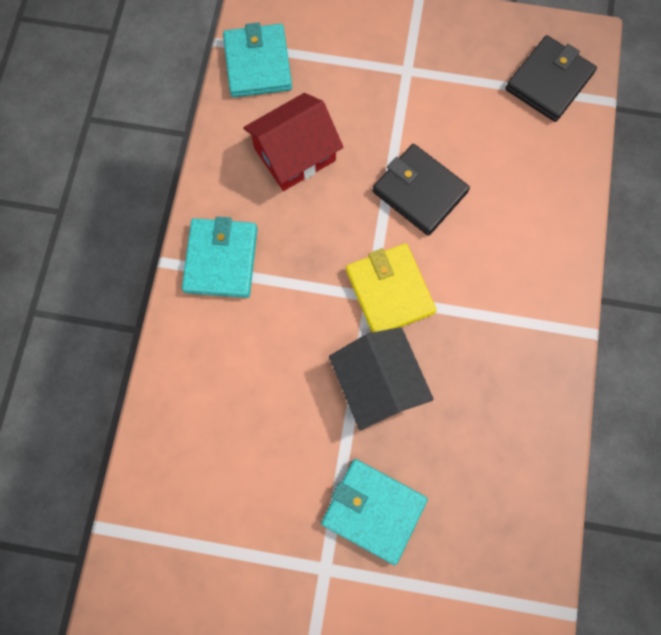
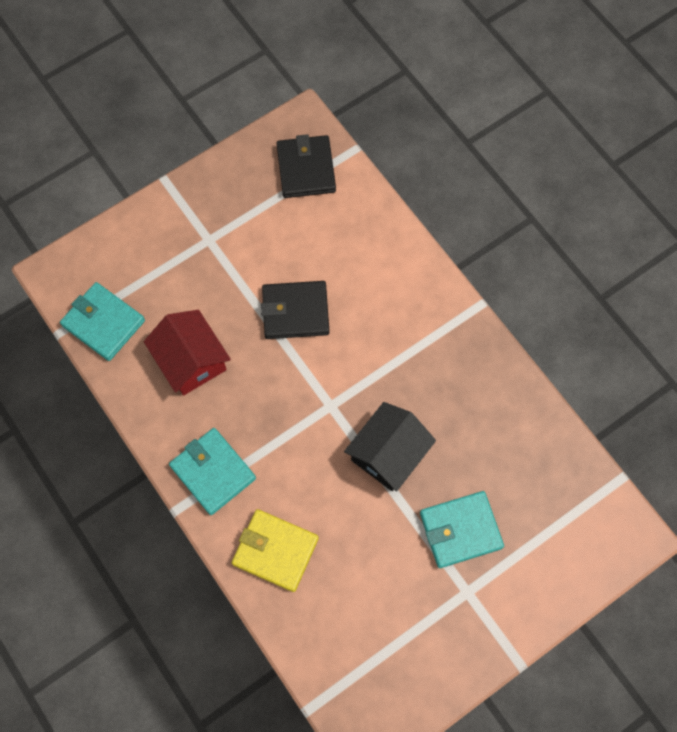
camera: 45 degrees left, 5 degrees down
(295, 154) = (191, 360): red house -> red house turned 45 degrees counterclockwise
(378, 383) = (388, 453): black house -> black house turned 75 degrees counterclockwise
(389, 291) = (339, 391): yellow wallet -> yellow wallet (275, 551)

